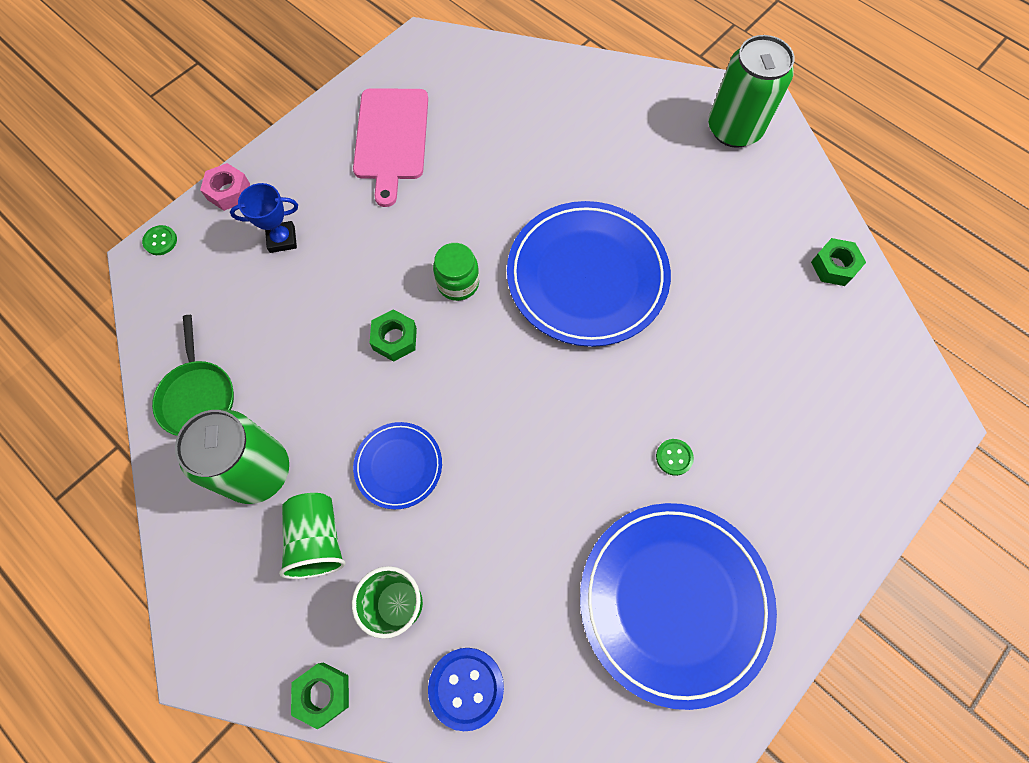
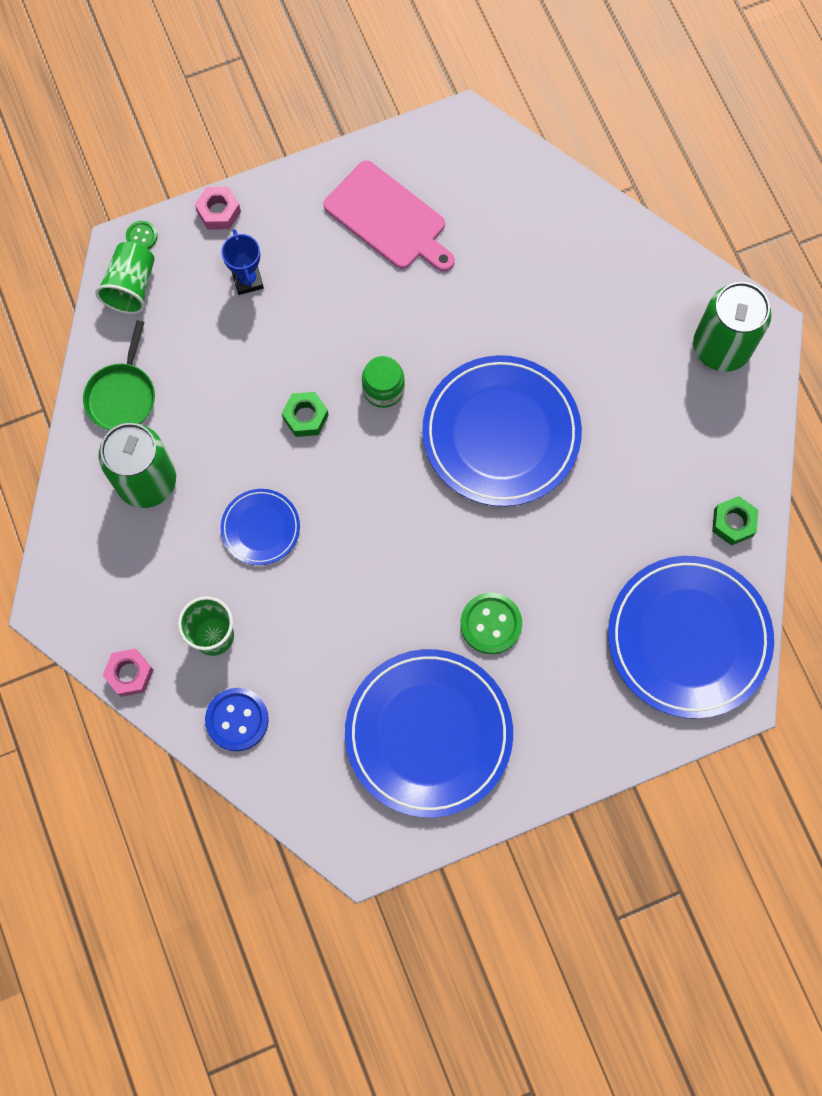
camera: 25 degrees right, 5 degrees up
(282, 239) = (247, 280): blue trophy -> blue trophy turned 60 degrees clockwise
(317, 539) = (172, 557): green cup -> green cup (131, 286)
(323, 693) = (129, 674): green nut -> pink nut
(391, 138) = (388, 218): pink cutting board -> pink cutting board turned 75 degrees counterclockwise
(674, 457) = (491, 624): green button -> green button, size x1.83
(861, 385) = (688, 638): none -> blue plate

